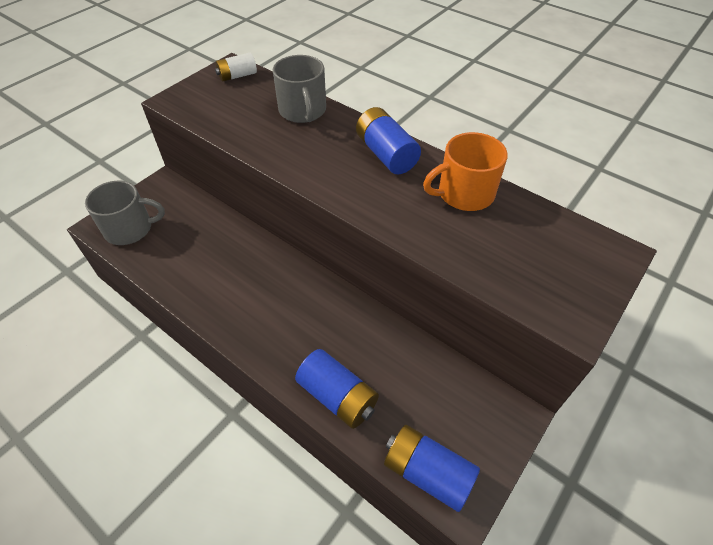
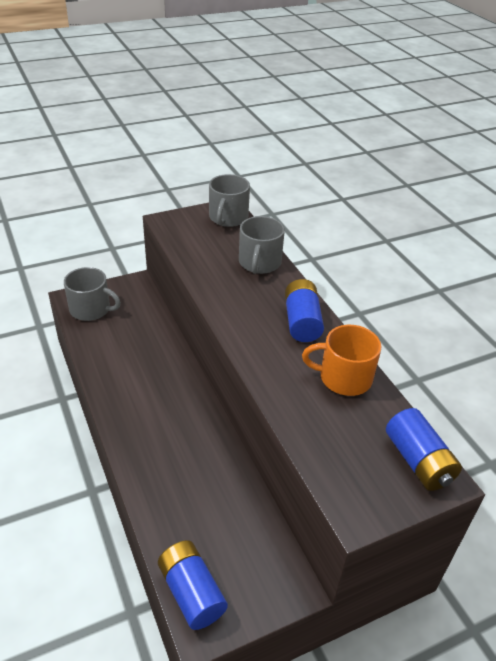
camera: 25 degrees right, 10 degrees down
(237, 76) = (228, 217): white battery -> grey mug
(337, 396) = (161, 501): blue battery -> blue battery (418, 461)

